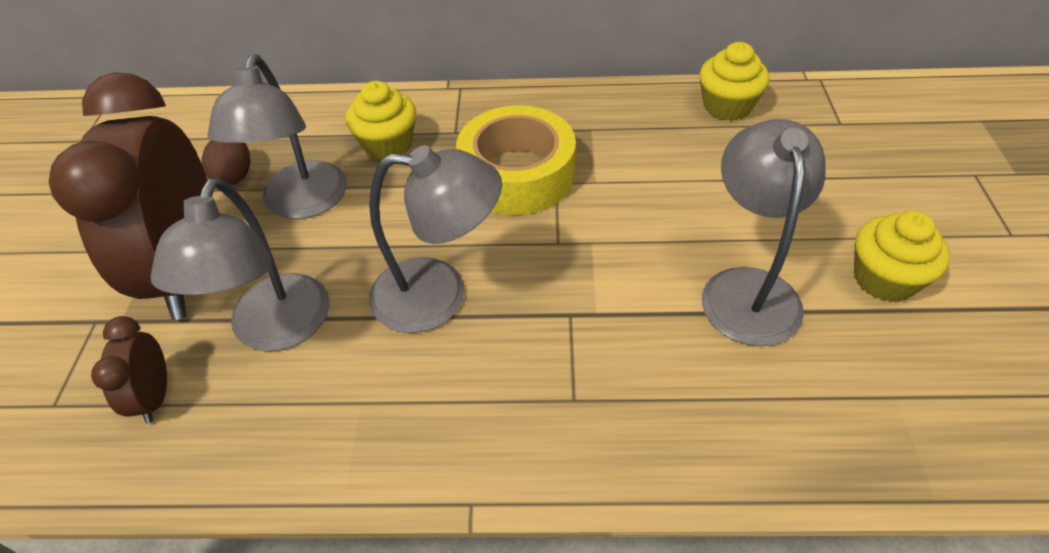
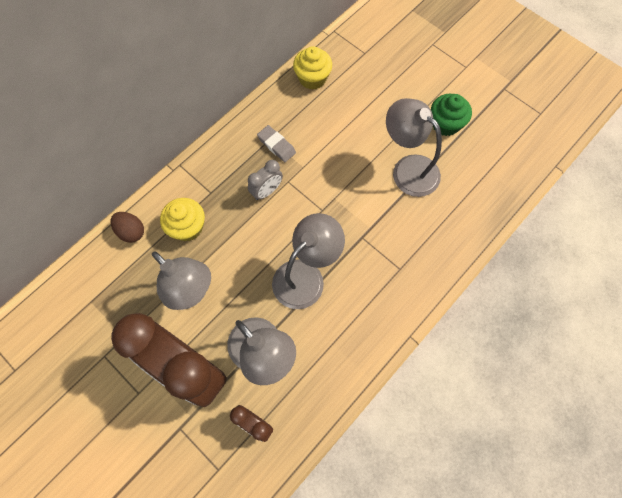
camera: 50 degrees left, 20 degrees up
(234, 175) = (135, 310): brown egg -> brown egg (131, 231)
(517, 174) = (267, 191): yellow tape -> grey clock
(591, 140) = (276, 145): none -> grey eraser
(884, 279) = (445, 124): yellow cupcake -> green cupcake

